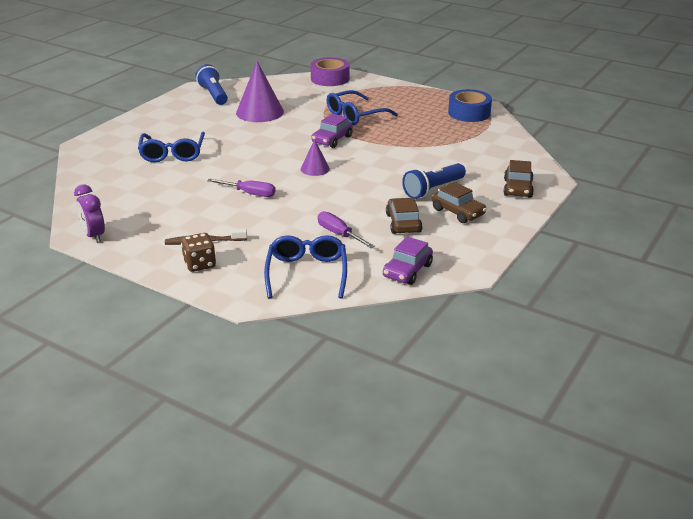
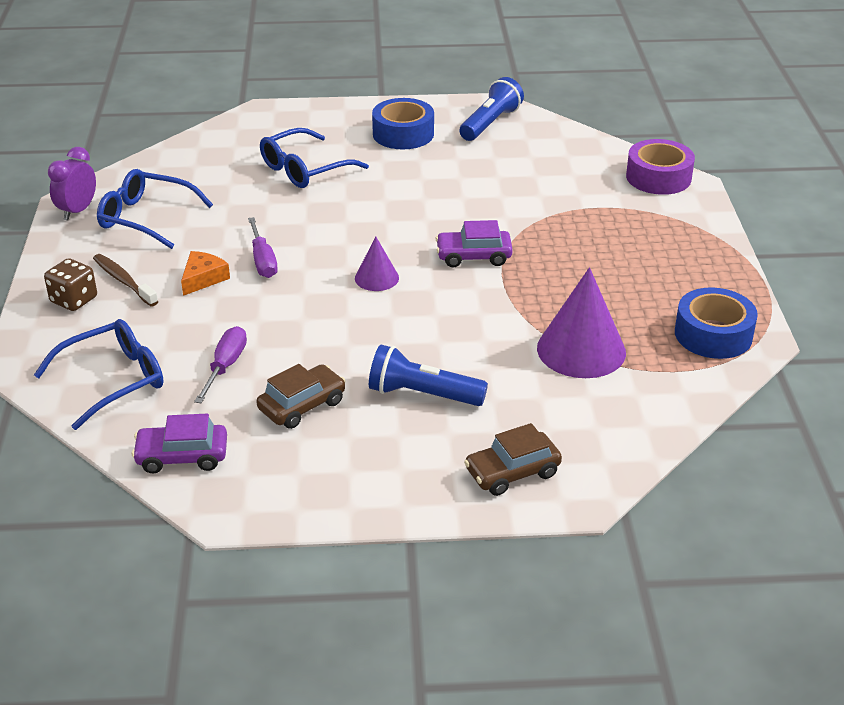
camera: 55 degrees right, 5 degrees up
(183, 117) = (403, 134): none -> blue tape
(240, 216) = (203, 278): none -> orange cheese
(260, 112) = (484, 173): purple cone -> purple cone (581, 350)
(355, 115) = (571, 244): blue glasses -> blue glasses (146, 218)
(458, 212) = (379, 441): brown car -> none

